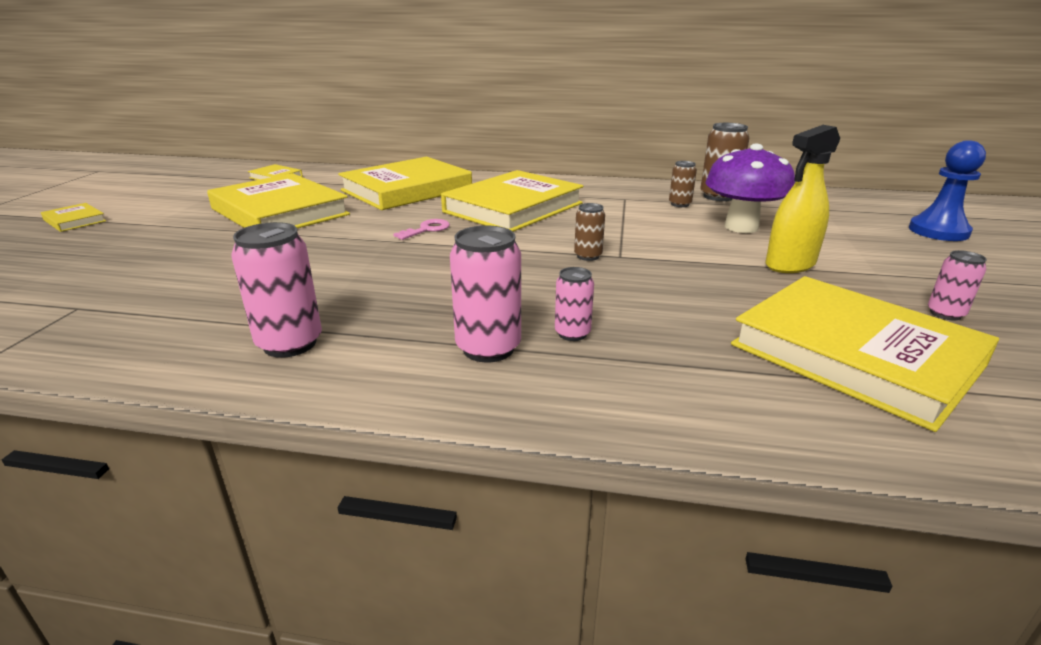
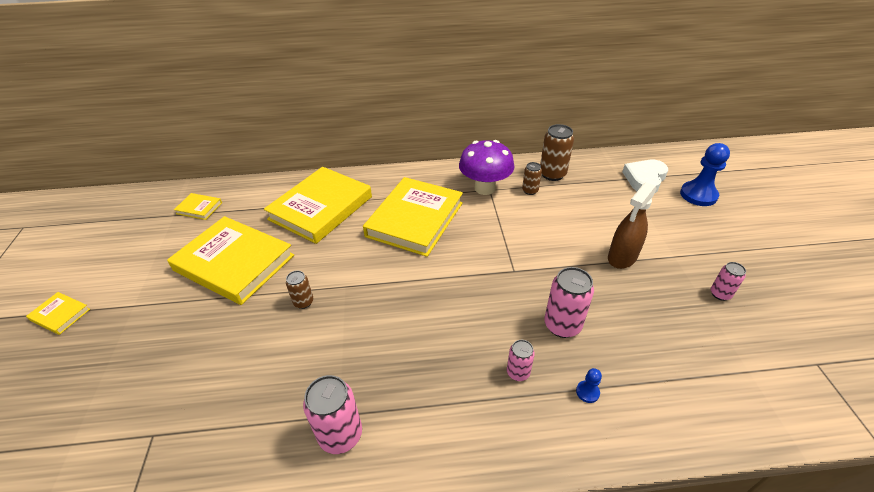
camera: 15 degrees left, 15 degrees up
(427, 229) = (365, 265): pink key -> none
(488, 348) = (473, 403): pink can -> pink can (562, 325)
(588, 256) = (493, 276): brown can -> brown can (303, 302)
(671, 366) = (587, 392): none -> blue pawn
(741, 227) = (579, 215): purple mushroom -> purple mushroom (485, 188)
(790, 264) = (622, 257): yellow spray bottle -> brown spray bottle
(854, 355) = (682, 352): yellow book -> none
(855, 212) = (644, 179): none -> white heart

